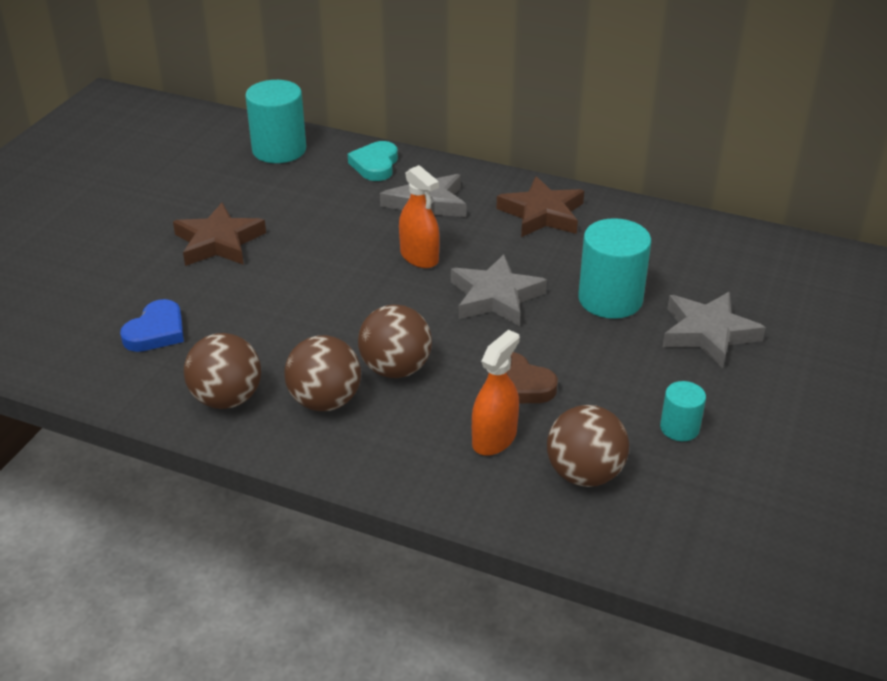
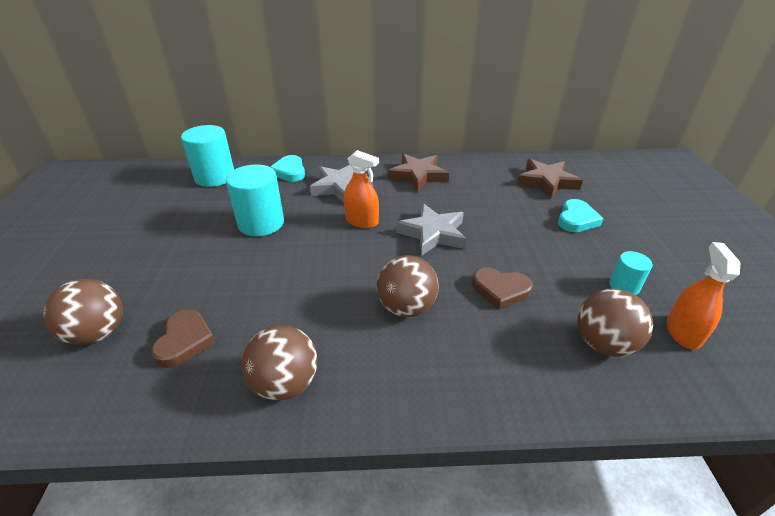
camera: 25 degrees left, 0 degrees up
(156, 331) = (185, 341): blue heart -> brown heart
(219, 242) = (203, 250): brown star -> brown star (546, 182)
(325, 401) = (371, 354): brown ball -> brown ball (98, 333)
(494, 438) = (520, 339): orange spray bottle -> orange spray bottle (683, 332)
(610, 299) = (503, 215): turquoise cylinder -> turquoise cylinder (261, 223)
(708, 333) = (576, 219): grey star -> turquoise heart

